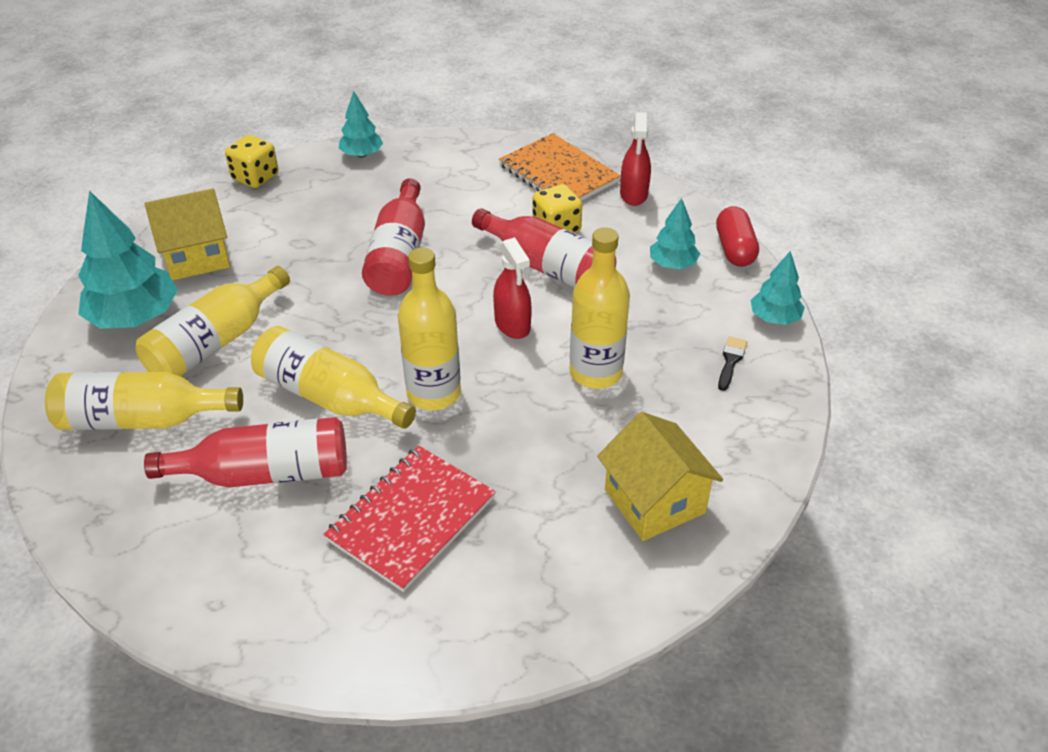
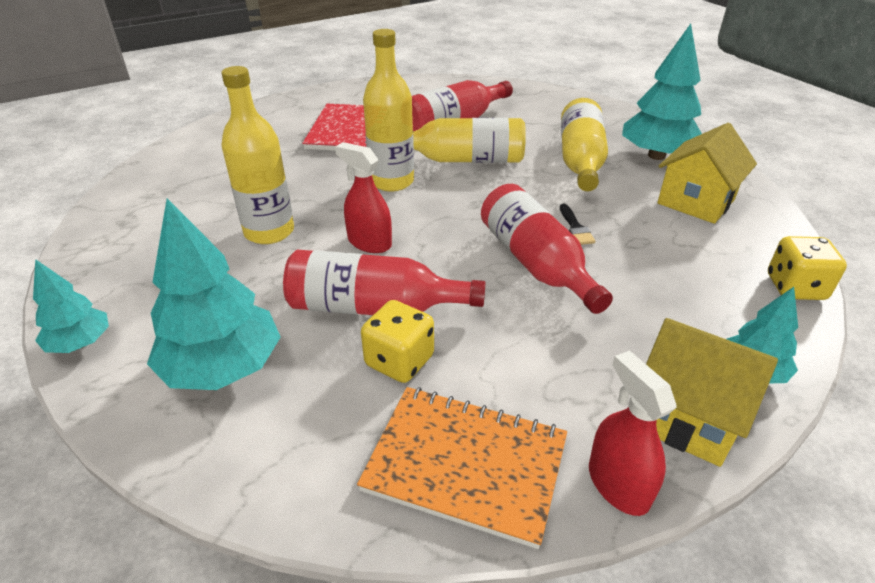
camera: 150 degrees right, 5 degrees down
(142, 419) = (557, 120): yellow bottle -> none
(633, 194) = (323, 473): red spray bottle -> red spray bottle (618, 484)
(654, 501) = (191, 176): yellow house -> yellow house (686, 416)
(672, 264) = (223, 368): turquoise tree -> turquoise tree, size x1.79
(731, 361) = (135, 281): black brush -> black brush (575, 228)
(734, 249) = (135, 427): red capsule -> none

